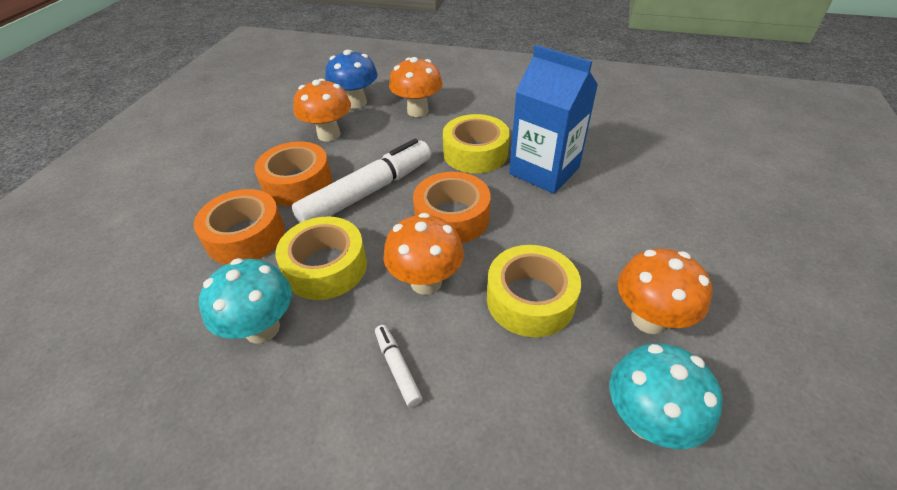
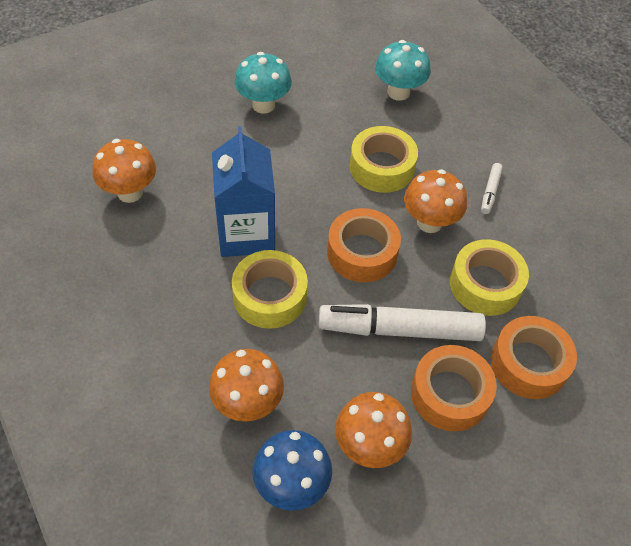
camera: 140 degrees left, 10 degrees up
(262, 328) = (554, 272): turquoise mushroom -> turquoise mushroom (263, 105)
(648, 319) = (336, 114): orange mushroom -> orange mushroom (130, 192)

